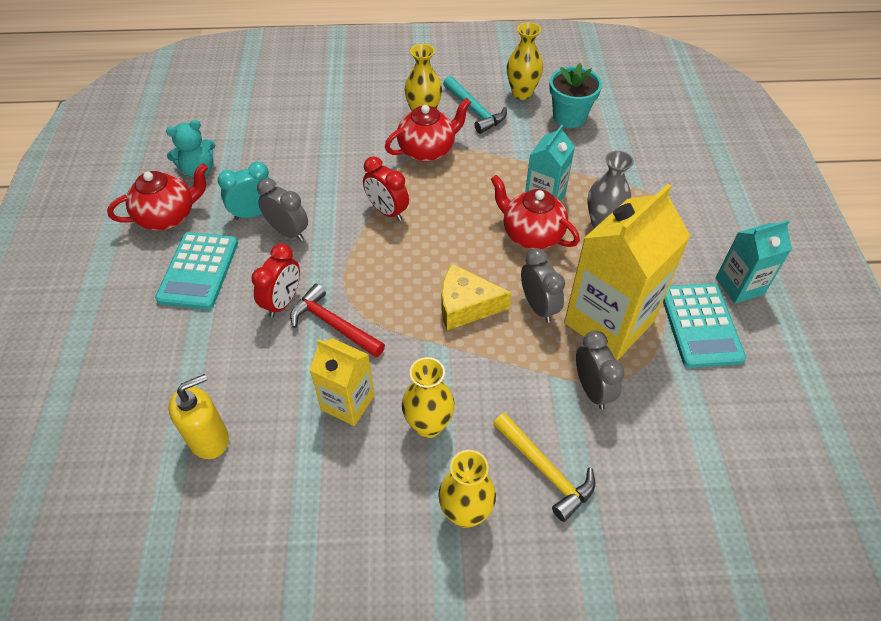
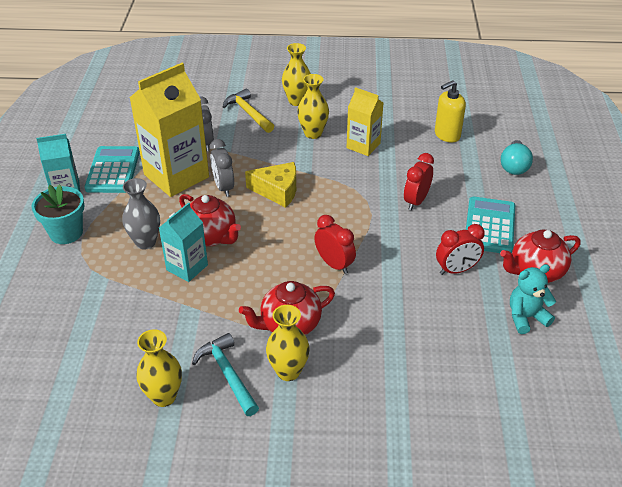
camera: 175 degrees left, 10 degrees down
(126, 375) = (514, 166): none -> turquoise light bulb
(254, 213) = (456, 270): turquoise clock -> red clock
(288, 232) = (422, 252): grey clock -> none
(333, 325) = (376, 185): red hammer -> none
(569, 117) = (122, 357): turquoise flower pot -> turquoise flower pot (66, 233)

